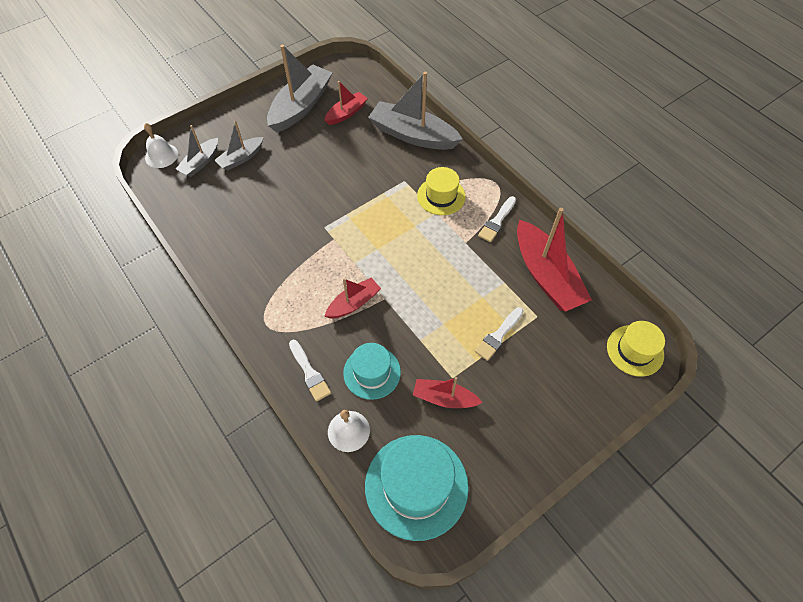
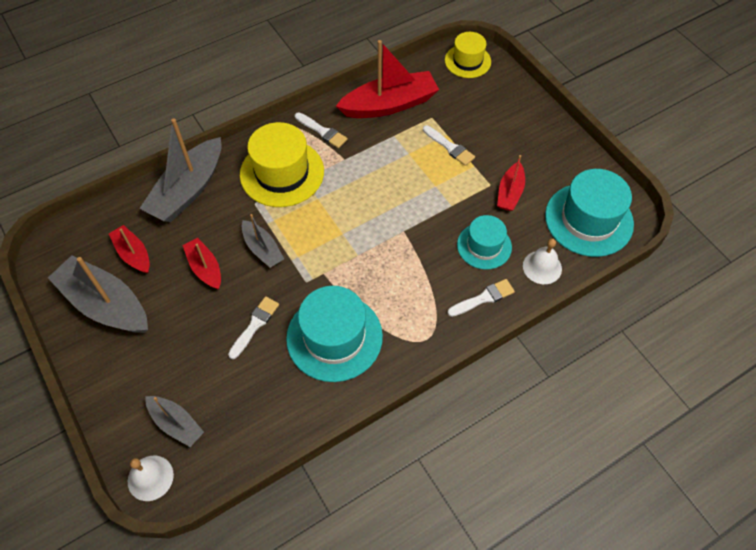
camera: 85 degrees left, 0 degrees up
(241, 158) = (180, 373): grey boat -> grey boat (262, 249)
(269, 253) = (334, 337): none -> turquoise hat
(282, 197) = (255, 325): none -> white brush
(353, 303) = (407, 257): red boat -> red boat (205, 268)
(441, 196) = (282, 173): yellow hat -> yellow hat, size x1.64

